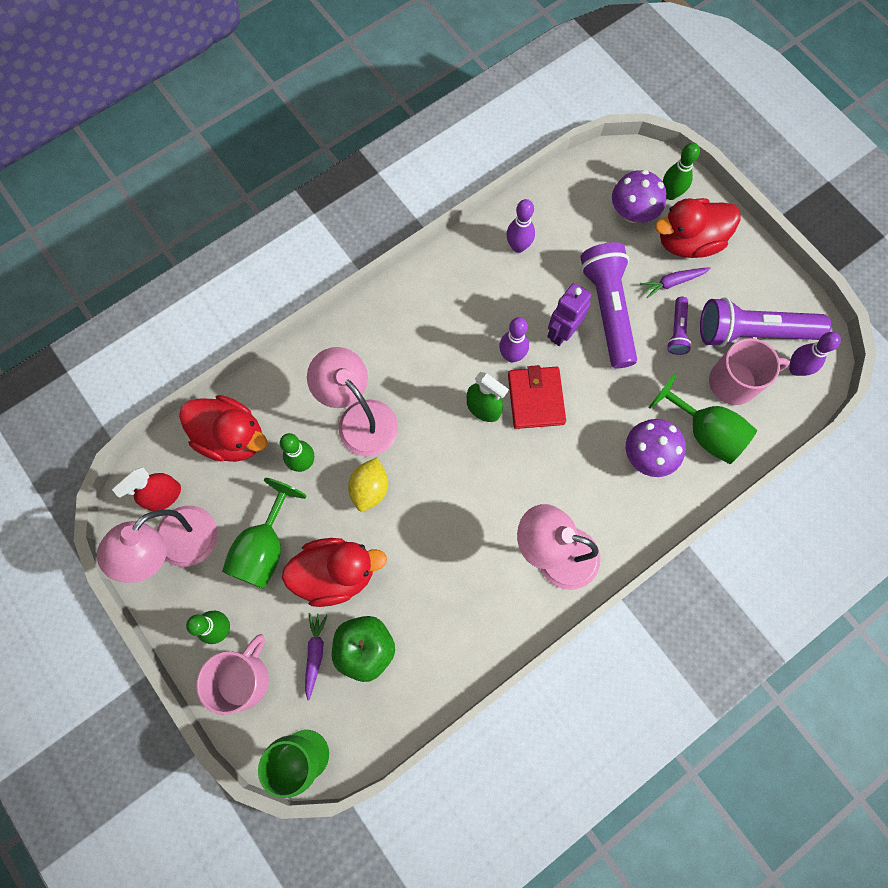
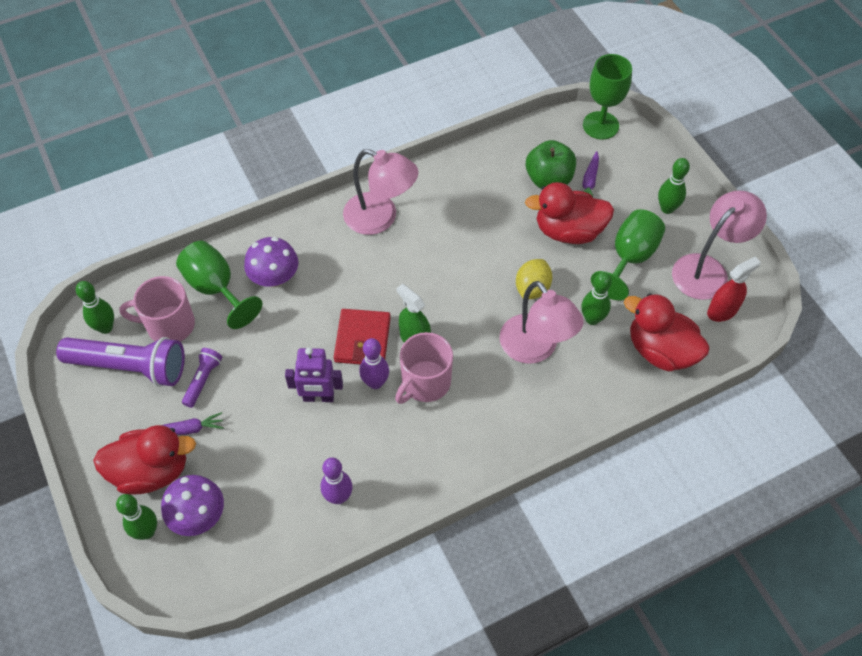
camera: 170 degrees left, 15 degrees down
(243, 679) = (647, 174): pink mug -> pink mug (425, 382)
(562, 332) = (318, 397): purple robot -> purple robot turned 45 degrees clockwise
(607, 310) = (265, 412): purple flashlight -> none
(796, 369) = (105, 327): purple bowling pin -> green bowling pin

